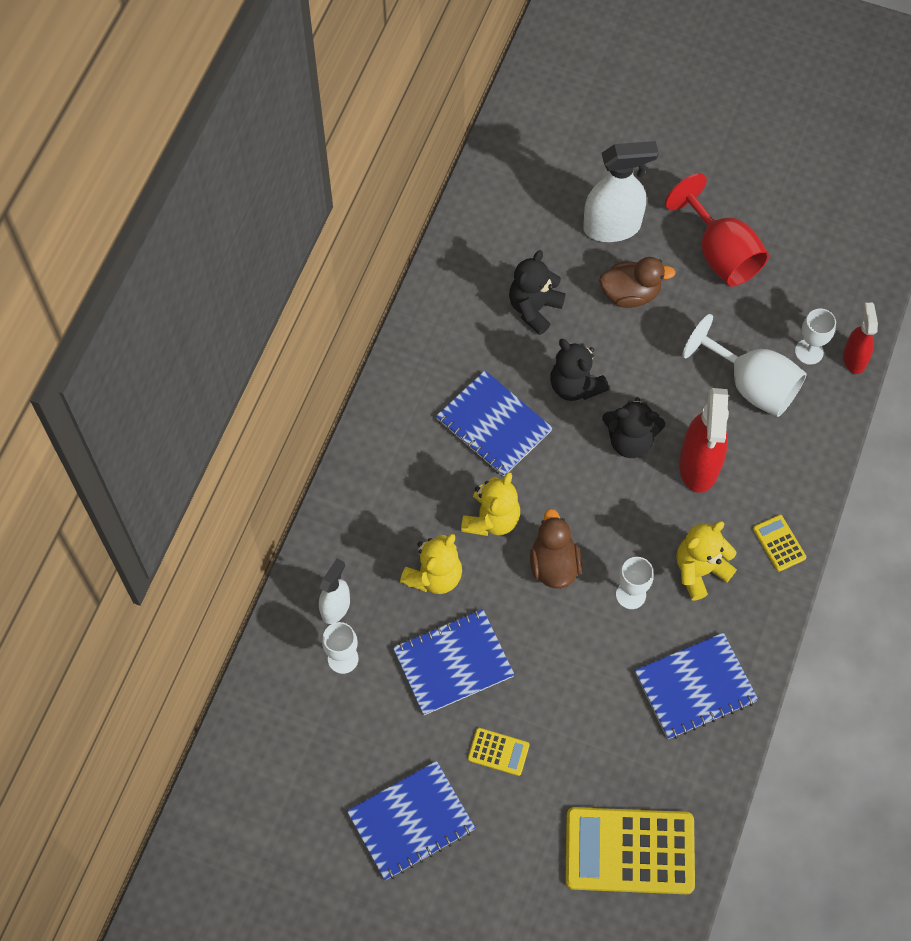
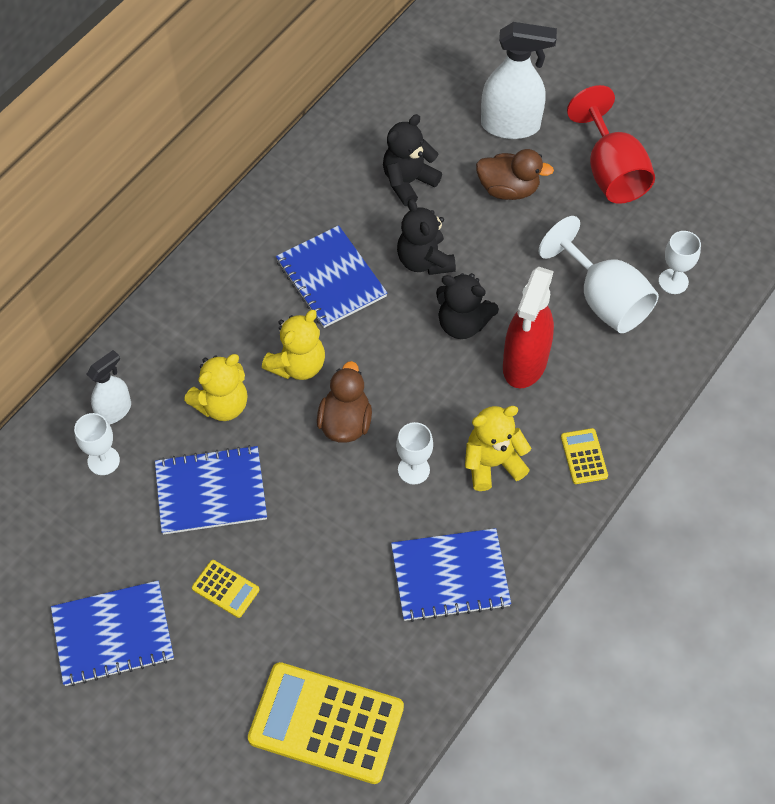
camera: 15 degrees right, 5 degrees down
(854, 358) = (718, 298): red spray bottle -> none

